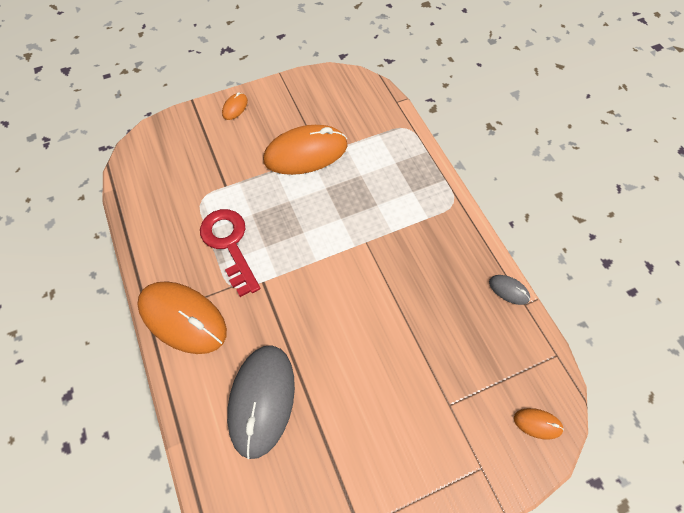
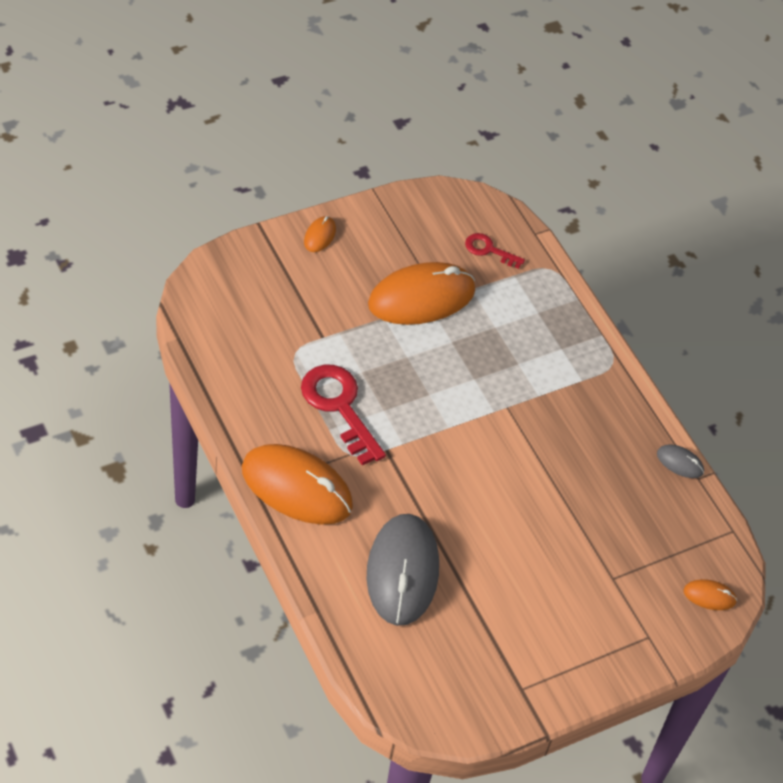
camera: 10 degrees left, 10 degrees down
(361, 115) = (489, 250): none -> red key

